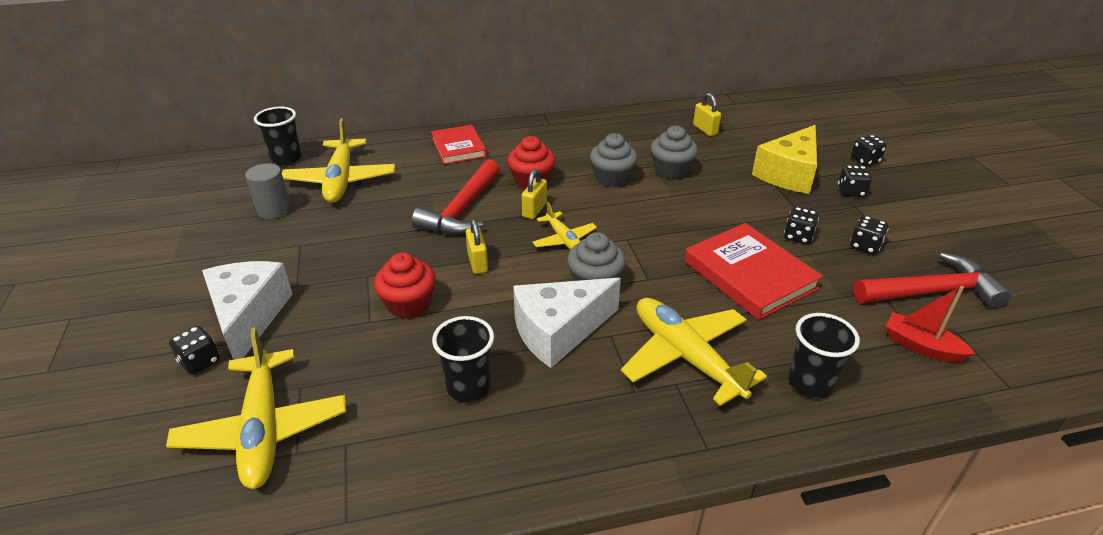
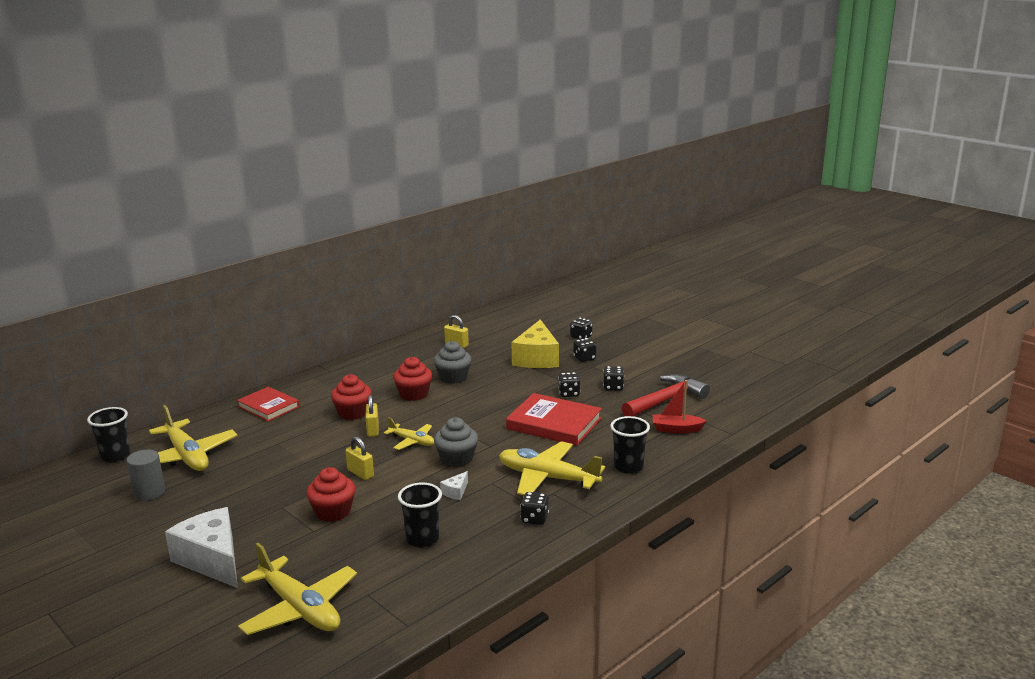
camera: 30 degrees left, 15 degrees down
(200, 362) = (204, 595): black dice -> black dice (534, 519)
(462, 210) = (315, 446): red hammer -> none
(559, 331) = (455, 492): white cheese -> white cheese, size x0.41
(612, 178) = (413, 394): grey cupcake -> red cupcake

